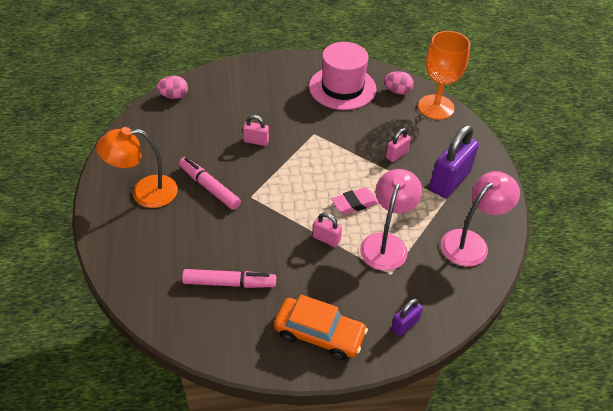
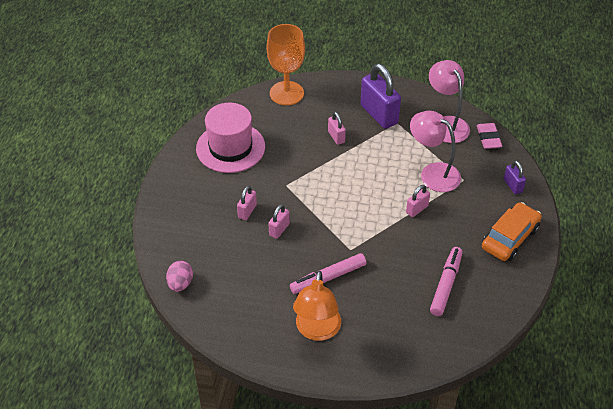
camera: 70 degrees left, 0 degrees up
(270, 116) = (247, 211): none -> pink padlock
(354, 203) = (383, 180): pink eraser -> pink eraser (488, 138)
(397, 91) = (254, 111): pink egg -> none

